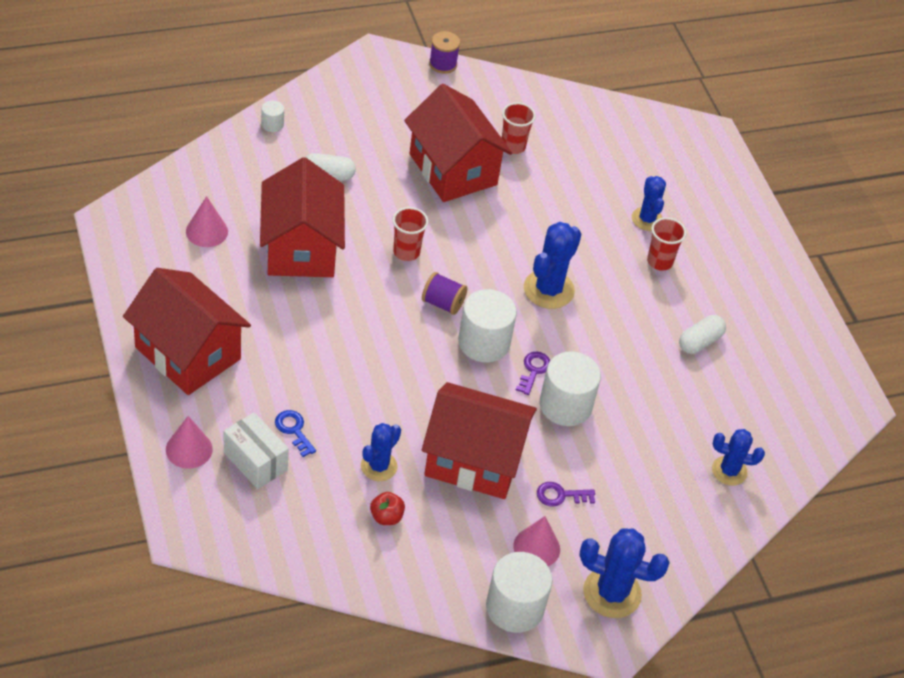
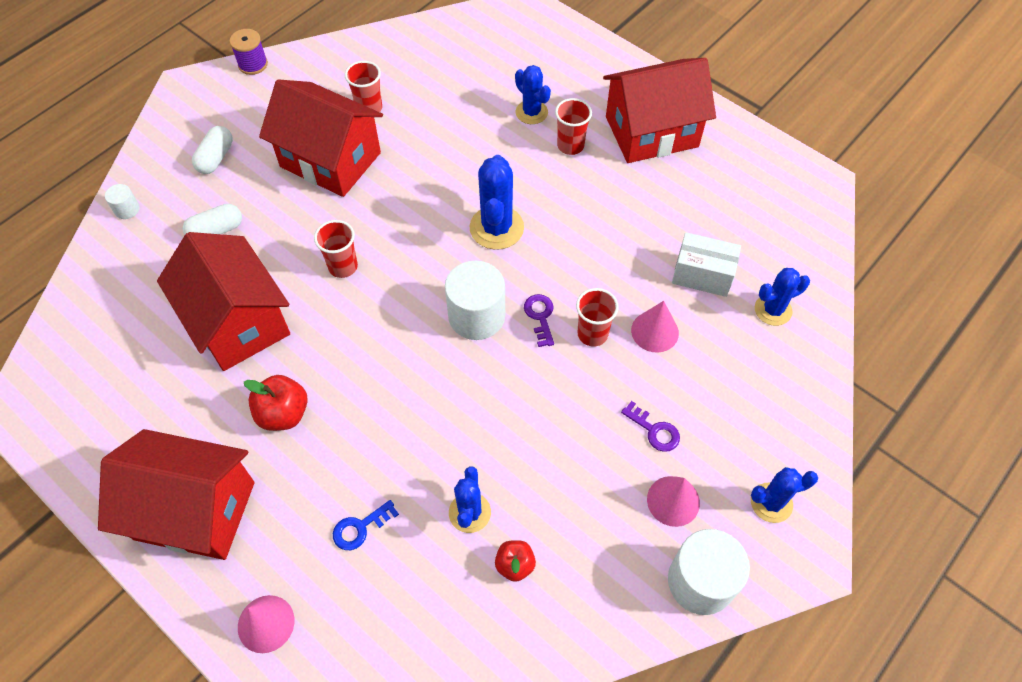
camera: 25 degrees left, 10 degrees up
(207, 231) = (130, 360): pink cone -> pink cone (655, 331)
(255, 461) = (344, 590): white box -> white box (702, 275)
(291, 327) = (283, 413): none -> red apple
(294, 430) = (360, 528): blue key -> blue key turned 60 degrees counterclockwise
(442, 303) = (412, 299): purple spool -> none
(473, 460) = (552, 445): red house -> red house (651, 132)
(560, 495) = (654, 430): purple key -> purple key turned 105 degrees counterclockwise
(565, 405) = (592, 334): white cylinder -> red cup
(612, 593) = (771, 503): blue cactus -> blue cactus, size x0.65
(699, 342) = (657, 201): white capsule -> white capsule (216, 158)

